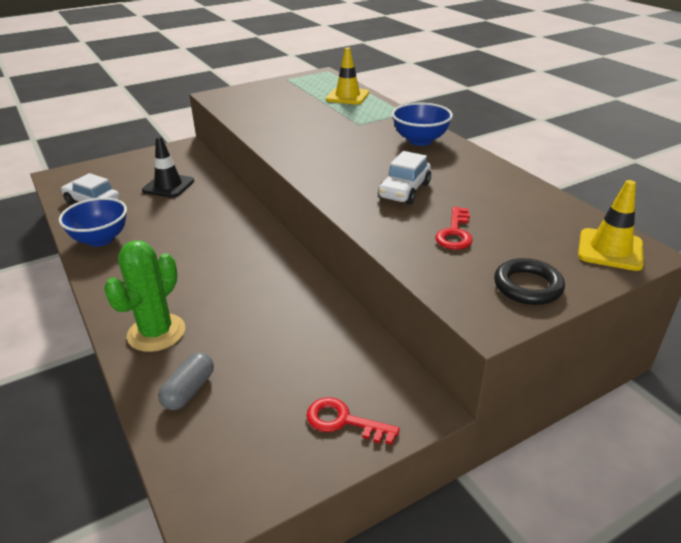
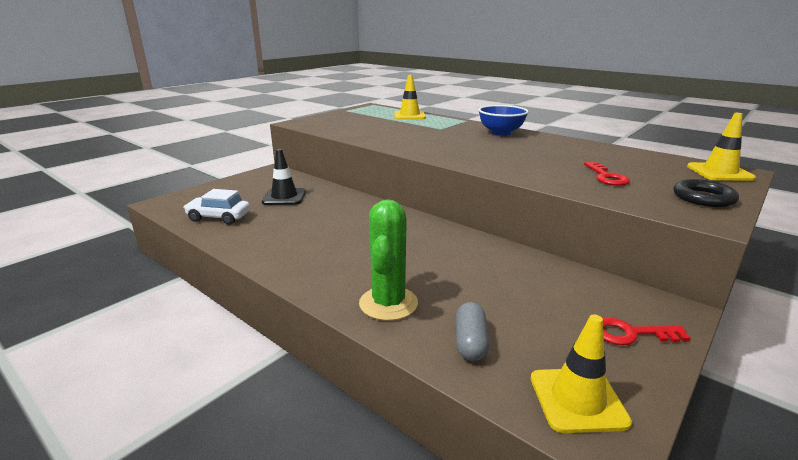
camera: 20 degrees left, 10 degrees down
(100, 239) = (255, 243): blue bowl -> none
(223, 470) = (577, 399): none -> yellow traffic cone
(404, 191) = (532, 159): white car -> none

